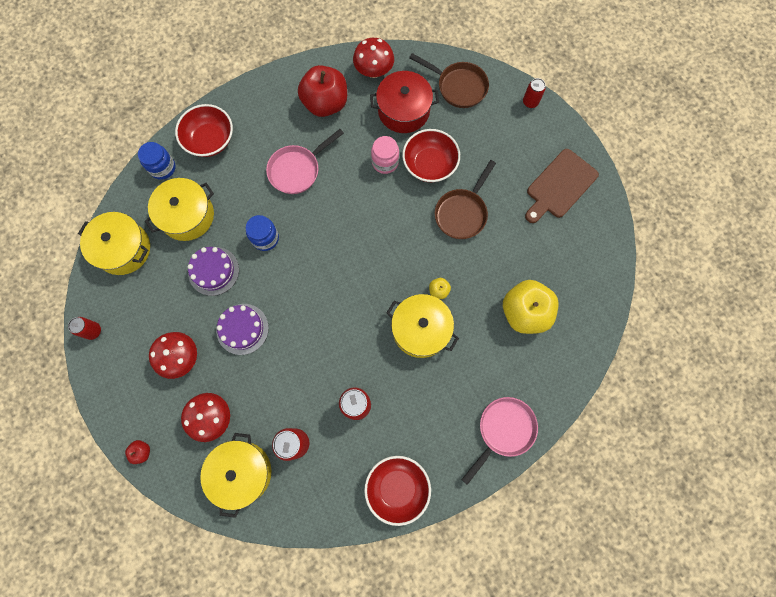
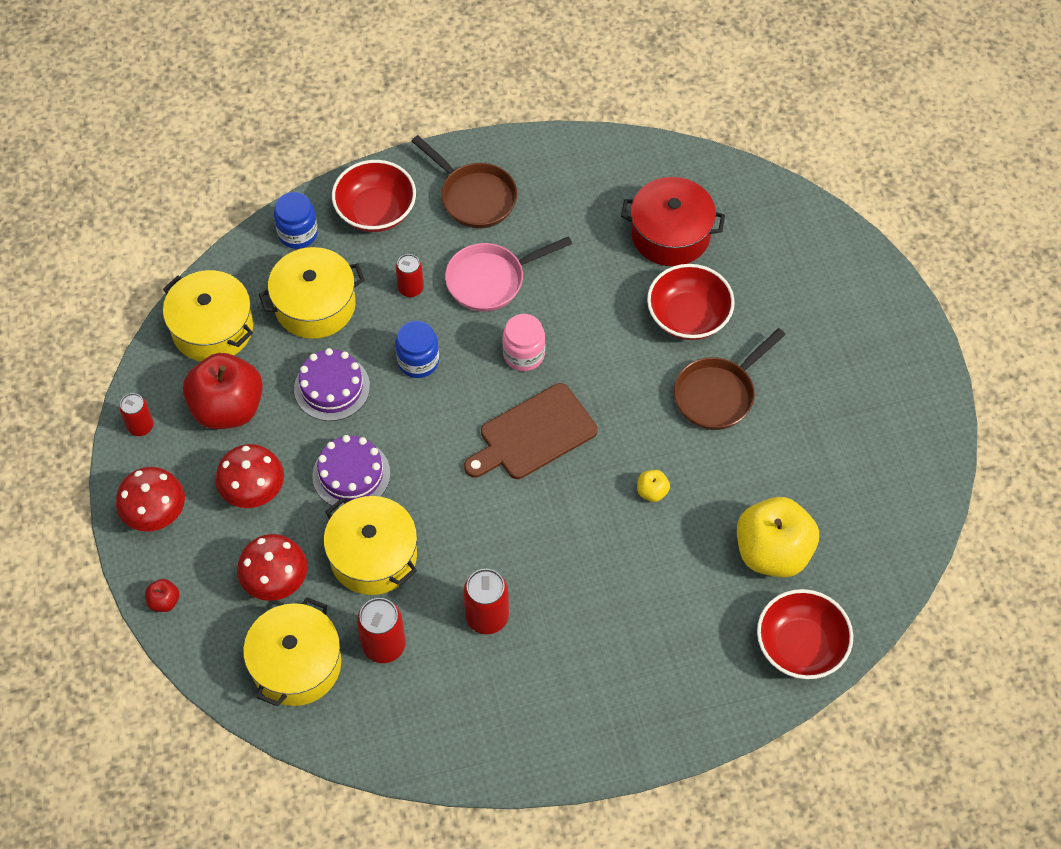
camera: 15 degrees right, 15 degrees down
(325, 103) = (557, 199): red apple -> red apple (228, 408)
(374, 71) = (641, 171): red mushroom -> red mushroom (156, 514)
(385, 162) = (622, 298): pink jar -> pink jar (524, 354)
(397, 488) = (514, 742): red bowl -> red bowl (800, 646)
(421, 329) = (610, 538): yellow pot -> yellow pot (373, 556)
(458, 86) = (762, 219): brown pan -> brown pan (474, 197)
(503, 430) = (693, 705): pink pan -> none
(530, 102) = (865, 265): red can -> red can (411, 288)
(559, 186) = (876, 391): brown cutting board -> brown cutting board (533, 434)

